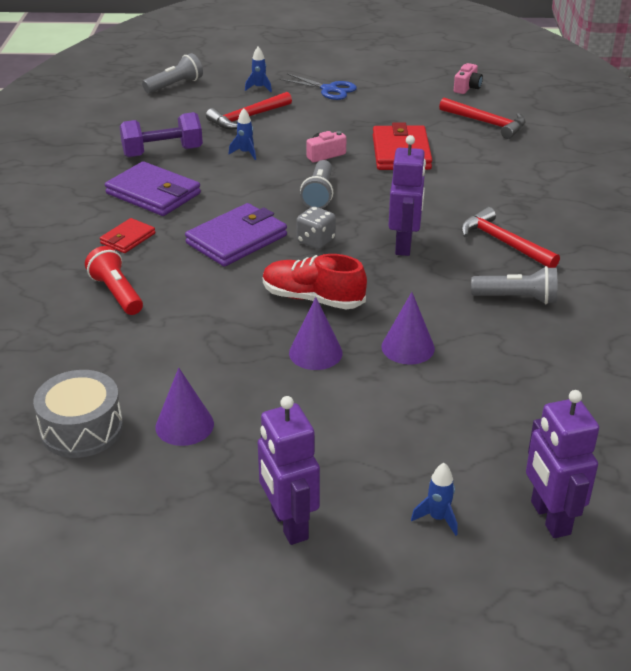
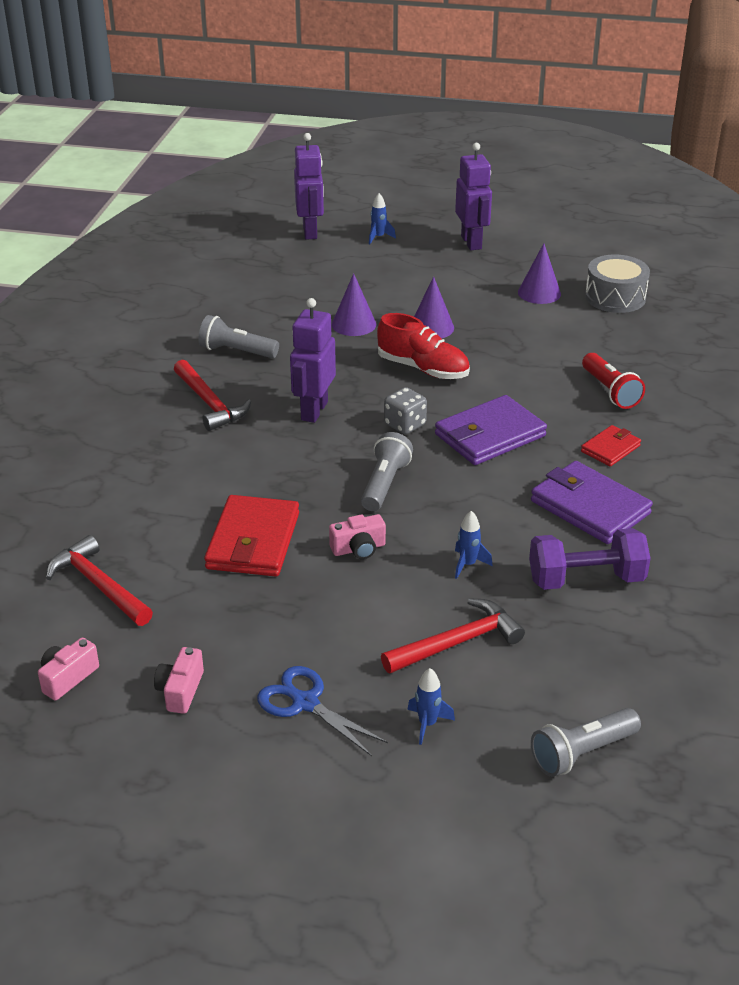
camera: 170 degrees left, 0 degrees up
(400, 88) = (180, 690): none -> pink camera

